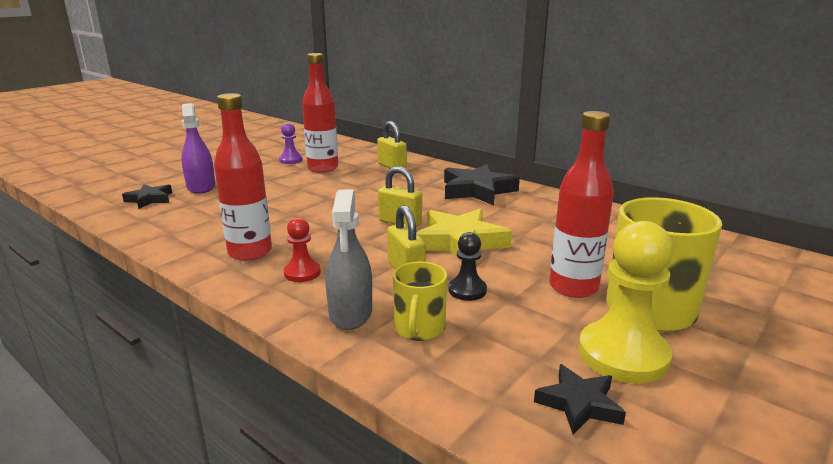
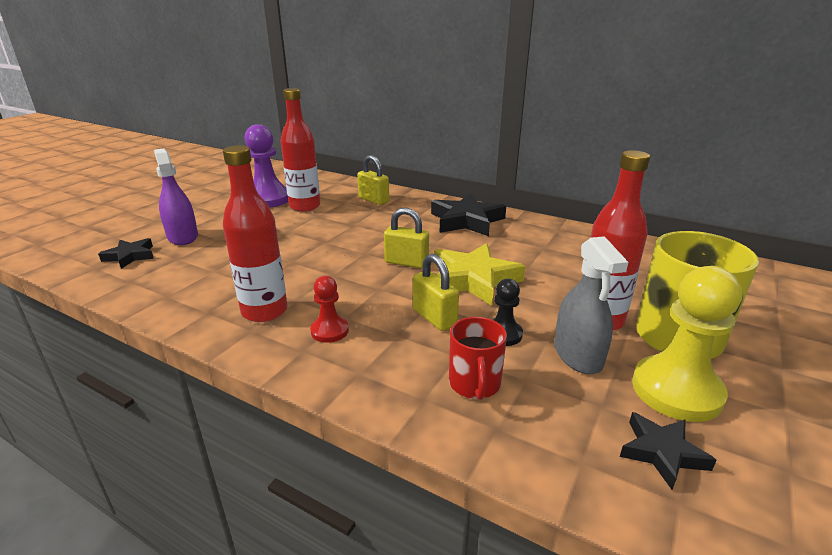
camera: 10 degrees left, 5 degrees up
(291, 160) = (268, 199): purple pawn -> purple pawn, size x1.91
(350, 313) = (398, 373): grey spray bottle -> grey spray bottle (578, 355)
(419, 328) = (474, 384): yellow mug -> red mug

